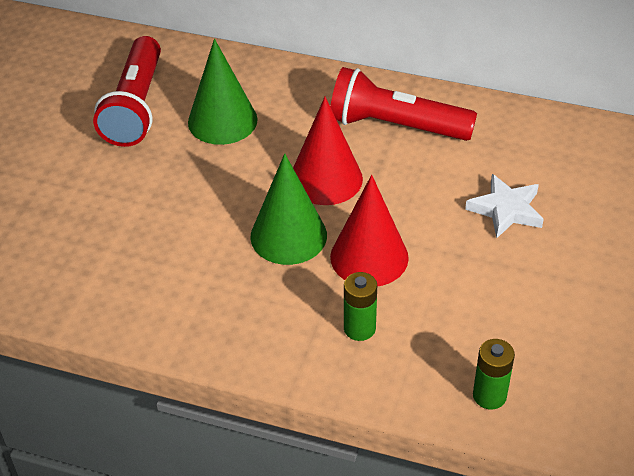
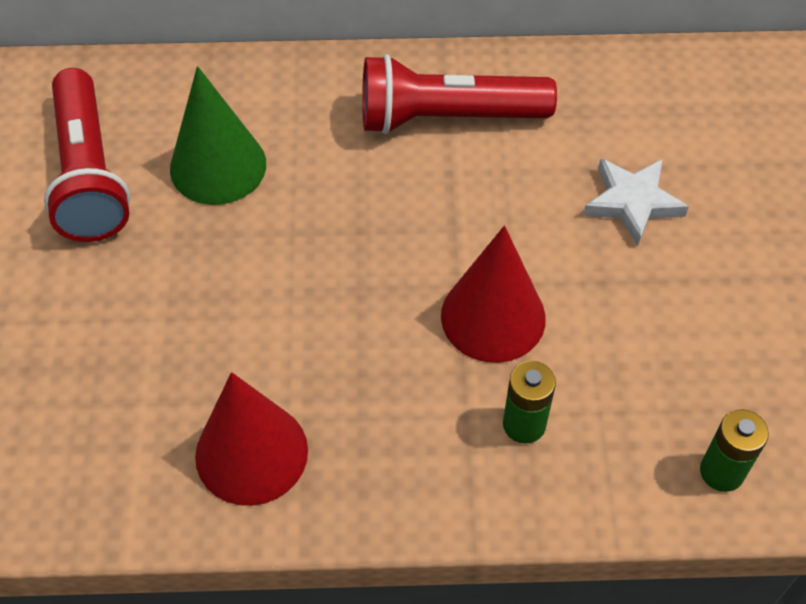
camera: 20 degrees left, 10 degrees up
(288, 235) = (377, 314): green cone -> none
(326, 179) = (390, 217): red cone -> red cone (251, 453)

